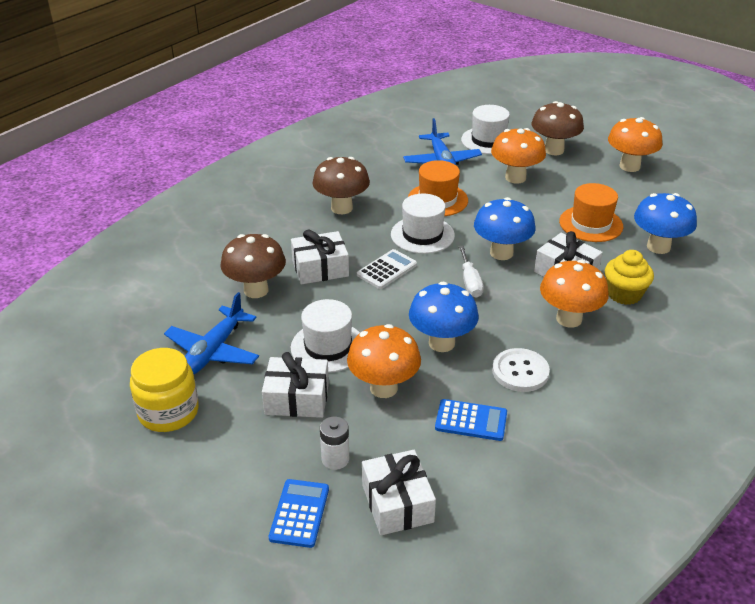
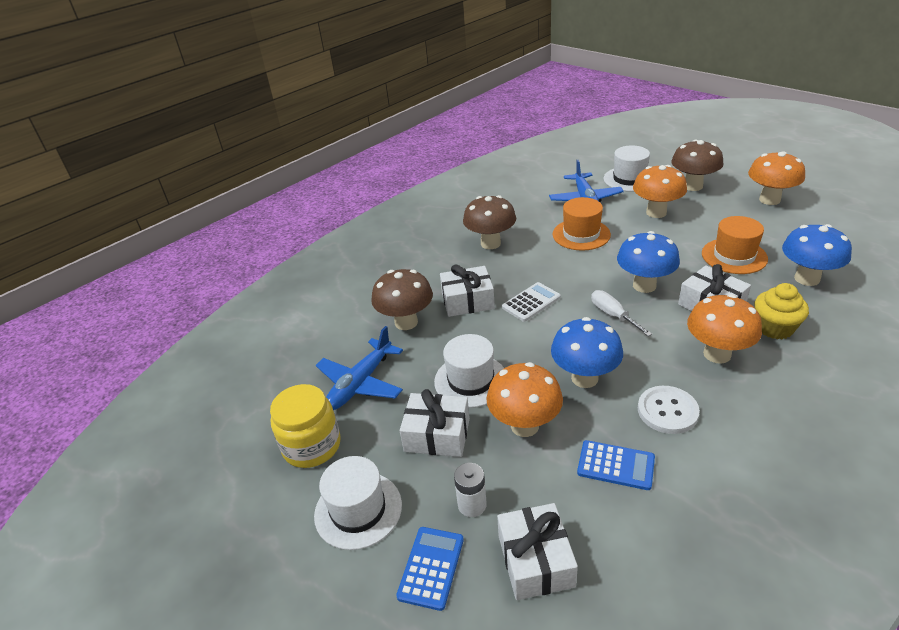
camera: 10 degrees right, 0 degrees up
(422, 235) = (566, 268): white hat -> white hat (358, 510)
(470, 282) = (613, 315): white screwdriver -> white screwdriver turned 150 degrees clockwise

